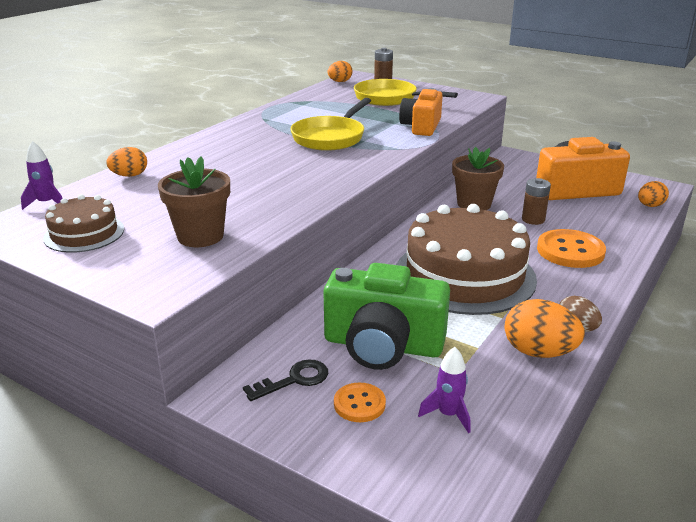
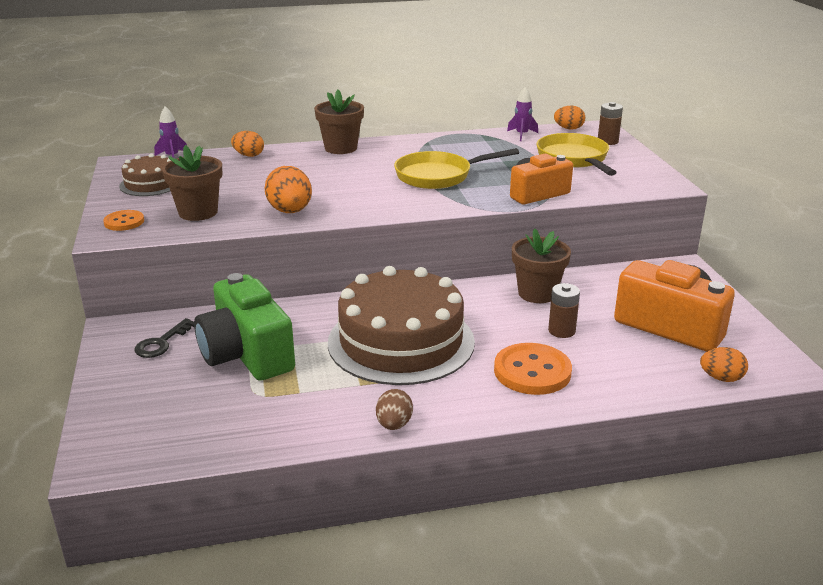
camera: 45 degrees right, 0 degrees up
(203, 143) = (341, 148): none -> brown flower pot
(294, 380) = (162, 343): black key -> black key turned 105 degrees clockwise
(359, 404) = (164, 377): orange button -> orange button (124, 222)
(448, 414) = (194, 416): purple rocket -> purple rocket (522, 135)
(538, 352) = (330, 421): orange egg -> orange egg (290, 211)

